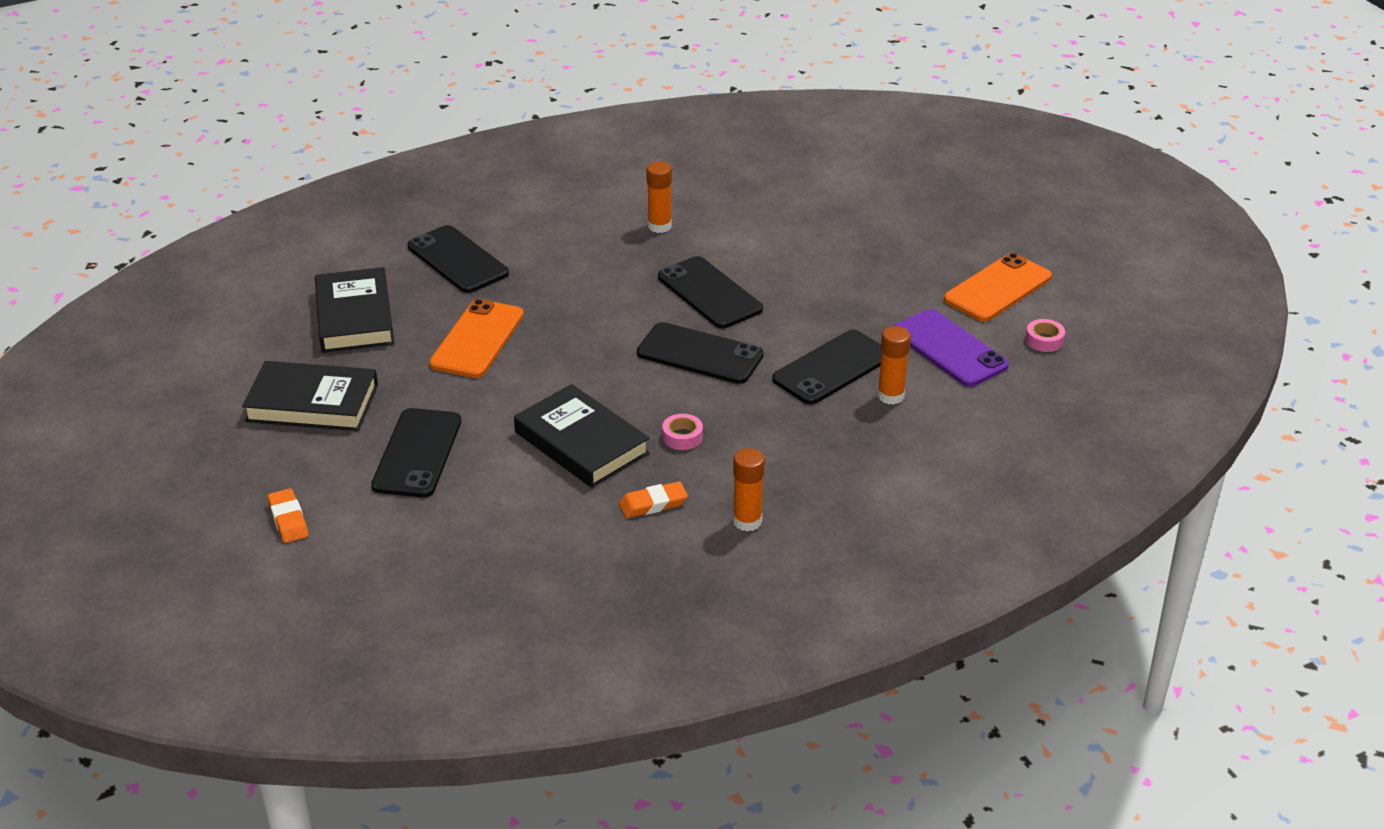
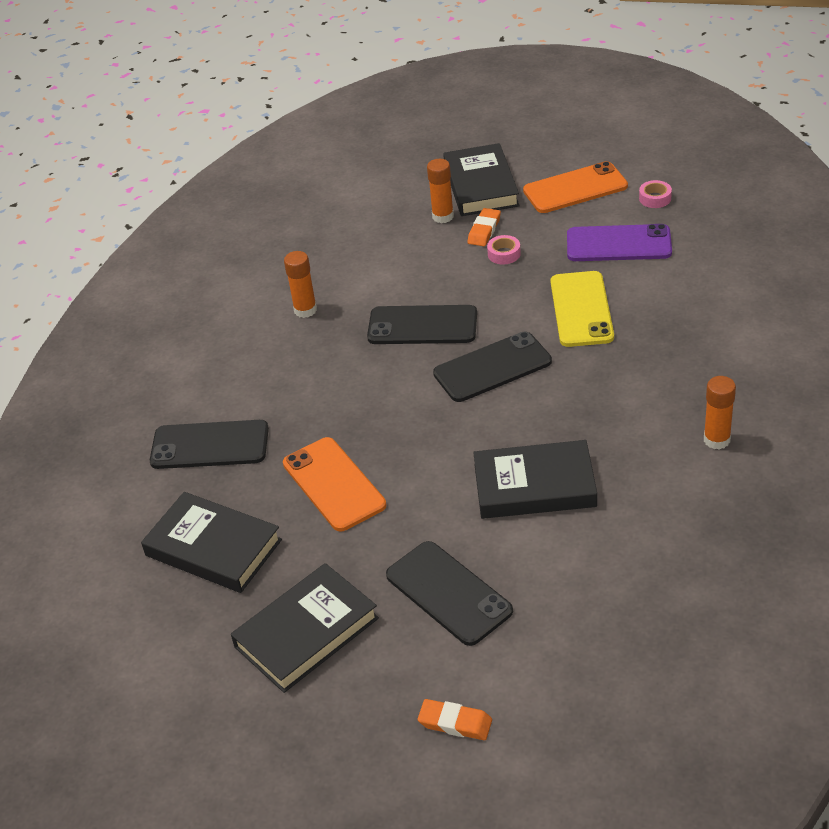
camera: 45 degrees left, 5 degrees up
(653, 504) = (649, 481): orange eraser -> orange eraser (484, 230)
(682, 437) = (583, 426): pink tape -> pink tape (504, 254)
(832, 368) = (581, 309): black phone -> yellow phone
(890, 396) = (643, 297): orange glue stick -> orange glue stick (443, 216)
(933, 235) = (481, 185): none -> black book
(998, 288) = (575, 188): orange phone -> orange phone turned 75 degrees clockwise

